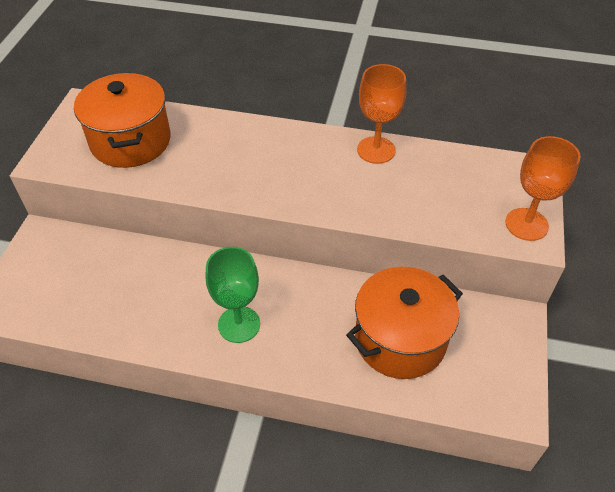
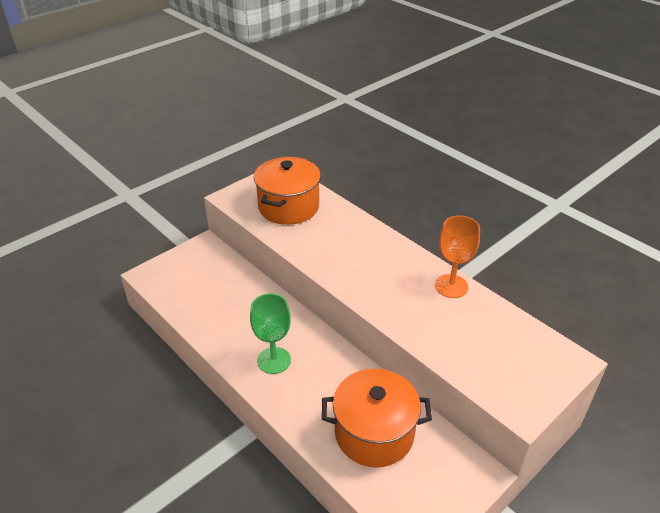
camera: 35 degrees right, 10 degrees down
(526, 224) = (525, 396): orange goblet -> none

